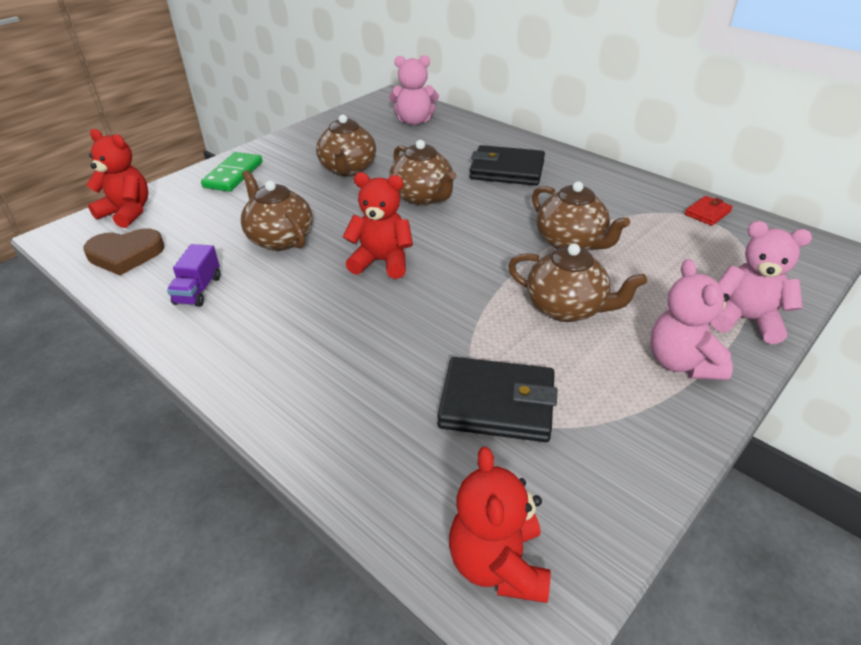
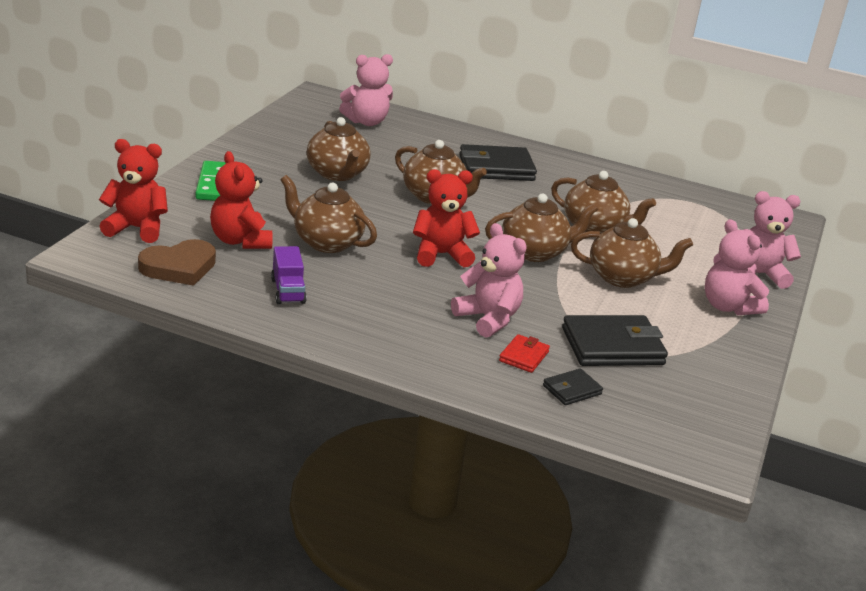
camera: 25 degrees left, 10 degrees down
(375, 346) = (488, 319): none -> pink teddy bear
(404, 464) = (572, 390): none -> black wallet
(484, 267) = (535, 252): none -> brown teapot
(498, 564) = (674, 433): red teddy bear -> red teddy bear (240, 241)
(707, 213) = (691, 197): red wallet -> red wallet (523, 356)

